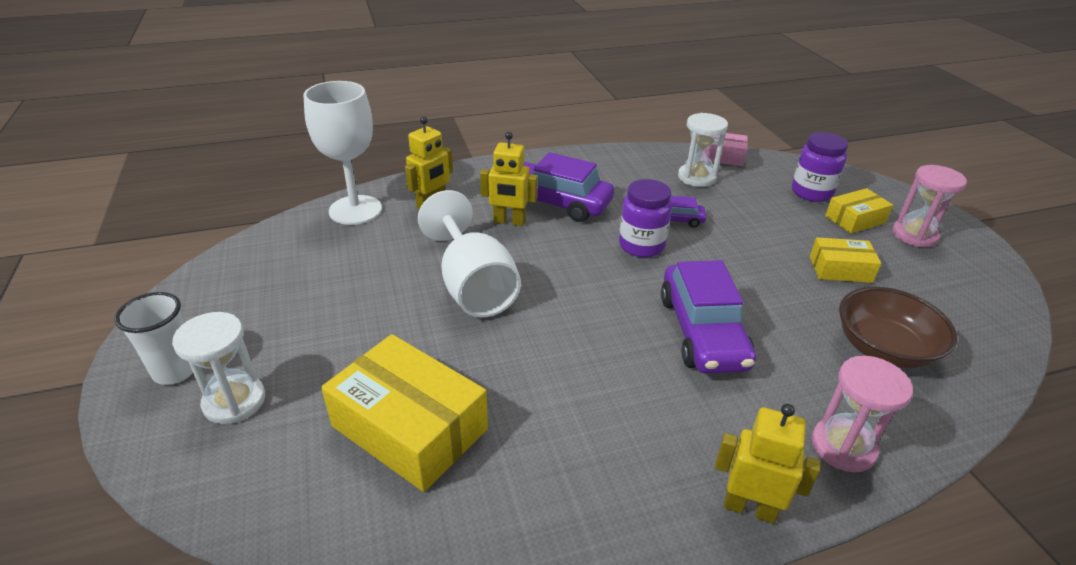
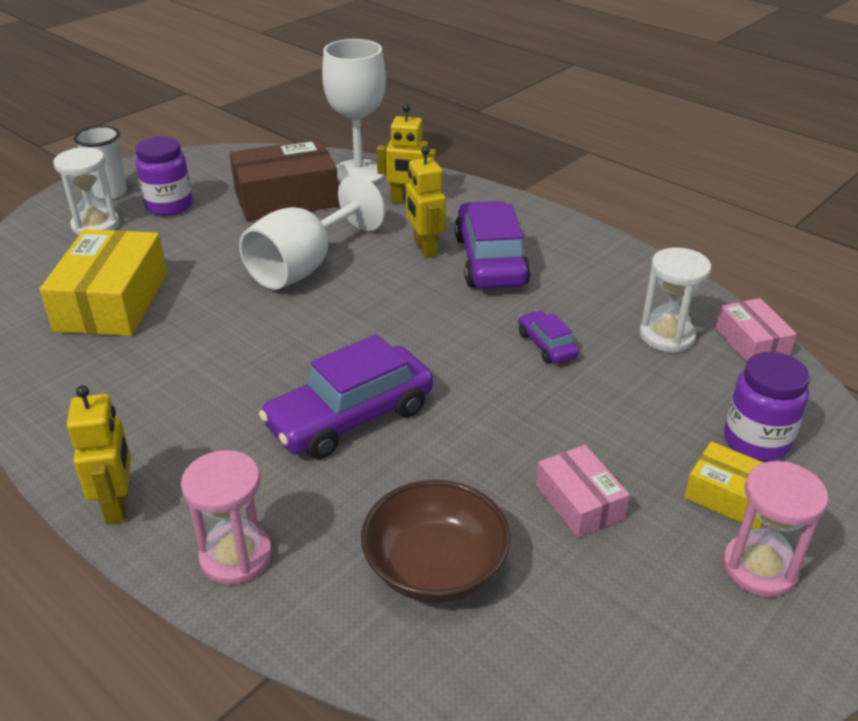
camera: 60 degrees right, 0 degrees up
(347, 260) = (286, 198): none -> brown box
(641, 245) = (467, 337): purple jar -> purple jar (169, 206)
(840, 269) = (579, 502): yellow box -> pink box

